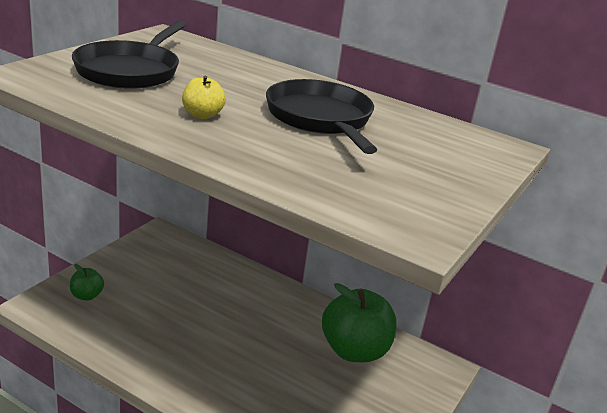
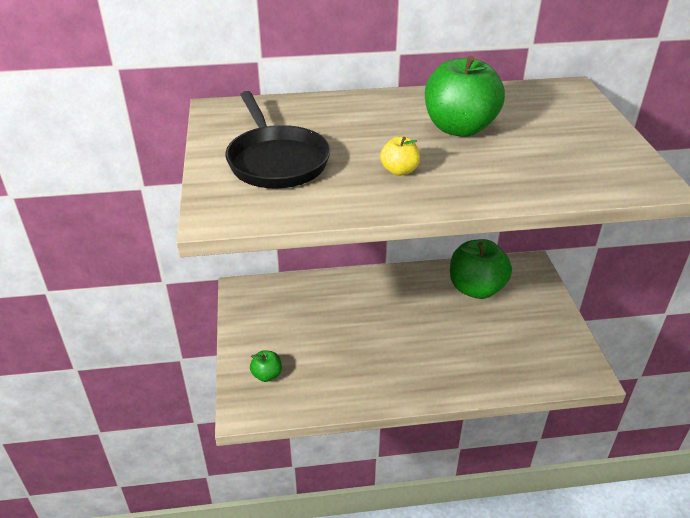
camera: 35 degrees left, 10 degrees up
(320, 119) = (459, 128): black pan -> green apple

